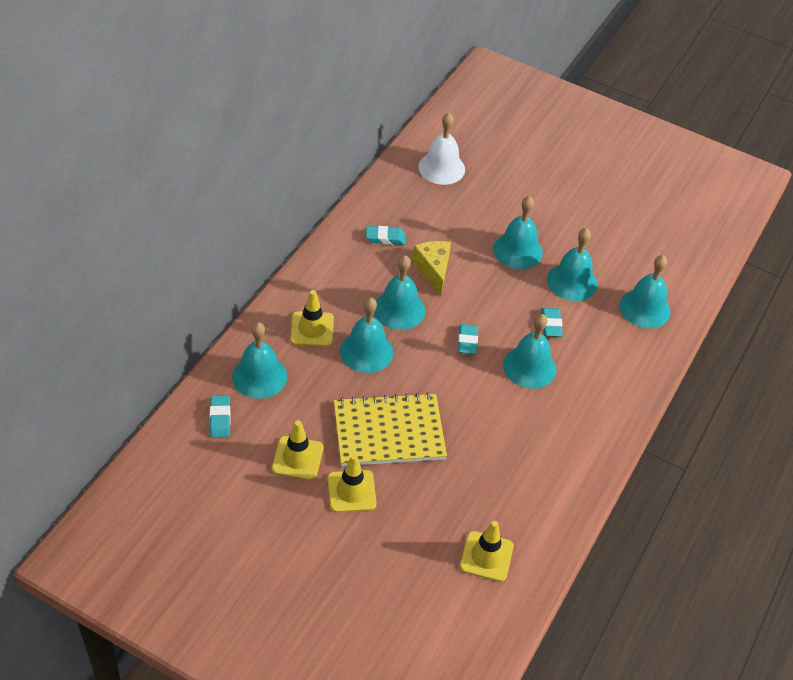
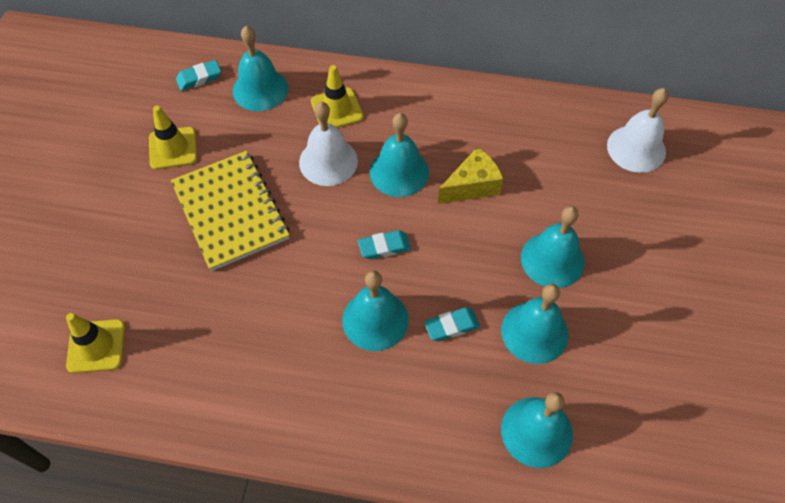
camera: 75 degrees right, 10 degrees up
(351, 491) = (146, 202): yellow traffic cone -> none
(366, 351) = (328, 161): turquoise bell -> white bell
(385, 238) = (495, 130): turquoise eraser -> none

